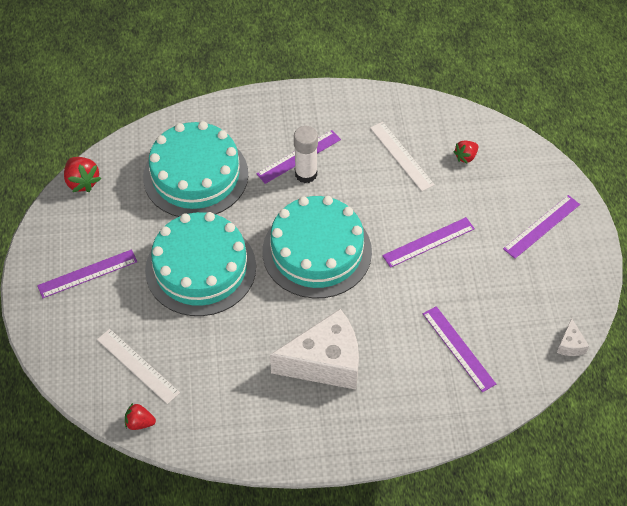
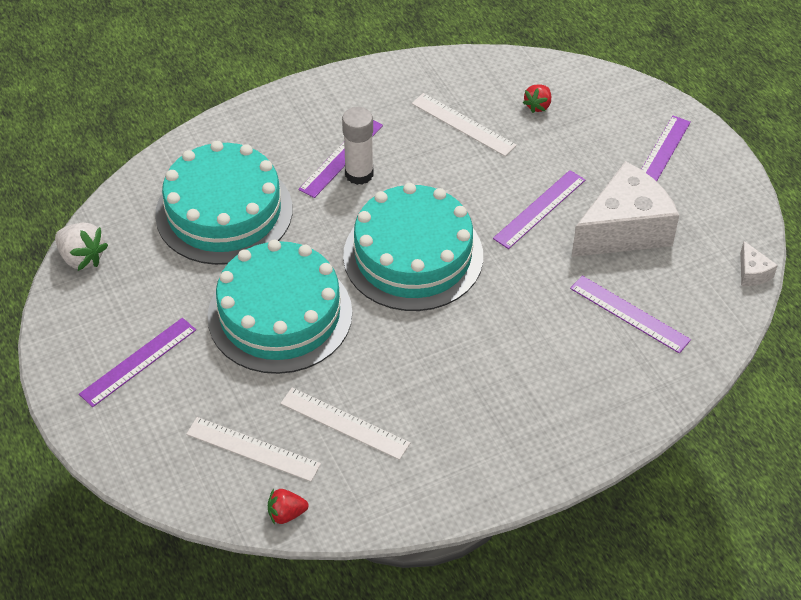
camera: 20 degrees left, 5 degrees down
(82, 182) = (82, 258): red strawberry -> white strawberry
(210, 367) = (344, 423): none -> white ruler
(325, 362) = (482, 376): white cheese -> white cheese (624, 229)

